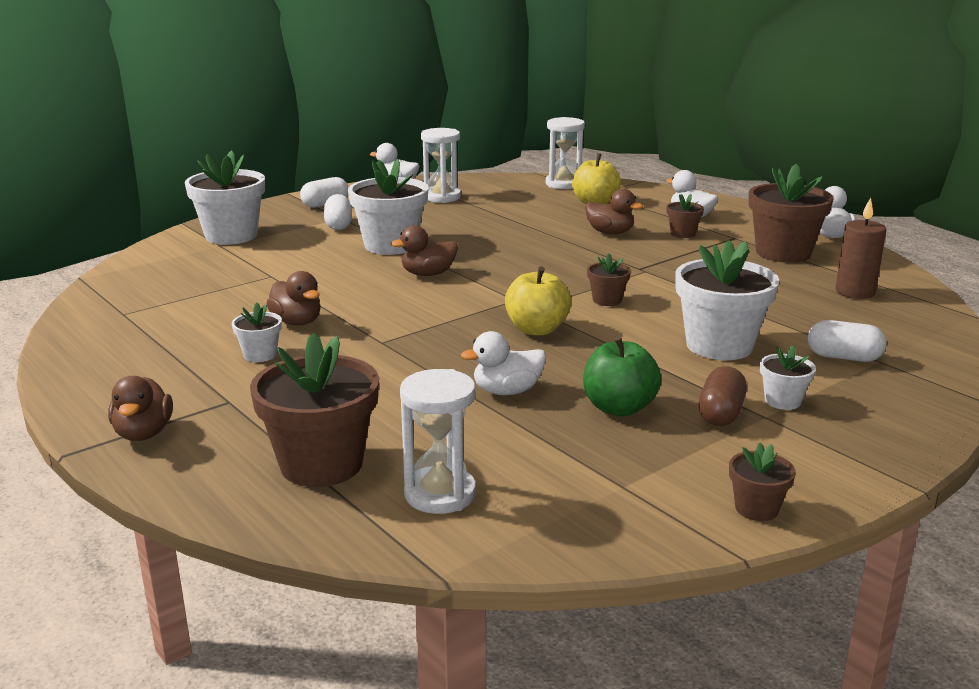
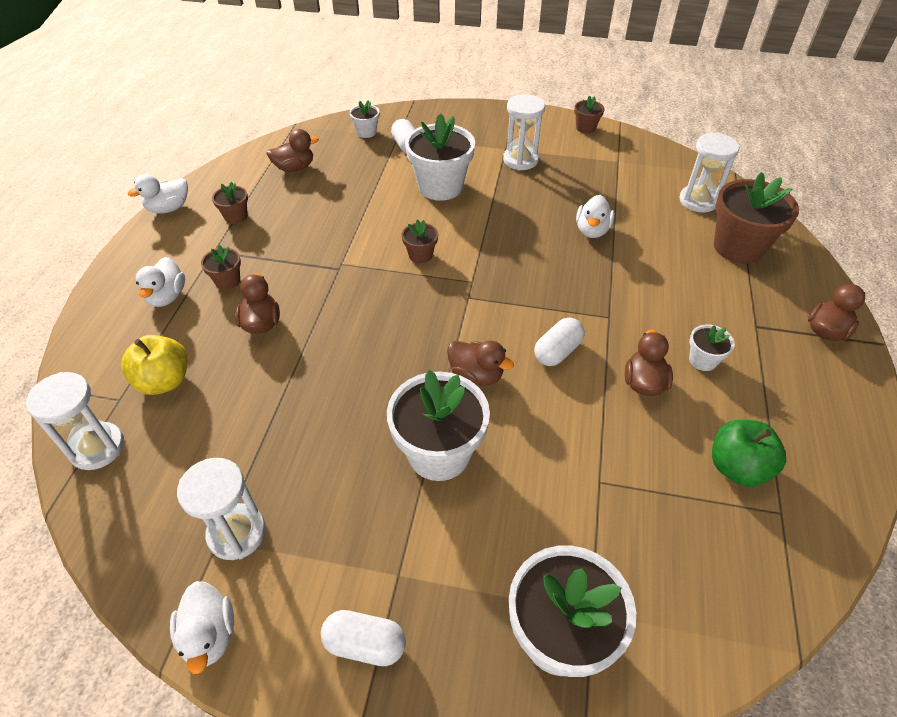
camera: 130 degrees left, 25 degrees up
(338, 225) = (424, 554): white capsule -> white capsule (557, 351)
(507, 391) = (592, 231): white duck -> white duck turned 75 degrees clockwise
(537, 329) = (504, 261): yellow apple -> none
(619, 408) = (556, 189): green apple -> green apple (737, 467)
(720, 414) = (520, 160): brown capsule -> white hourglass
(782, 401) = (483, 149): white flower pot -> white flower pot (366, 132)
(783, 253) = (236, 216): brown flower pot -> brown flower pot, size x0.48
(855, 292) = (294, 168): brown candle -> brown duck

